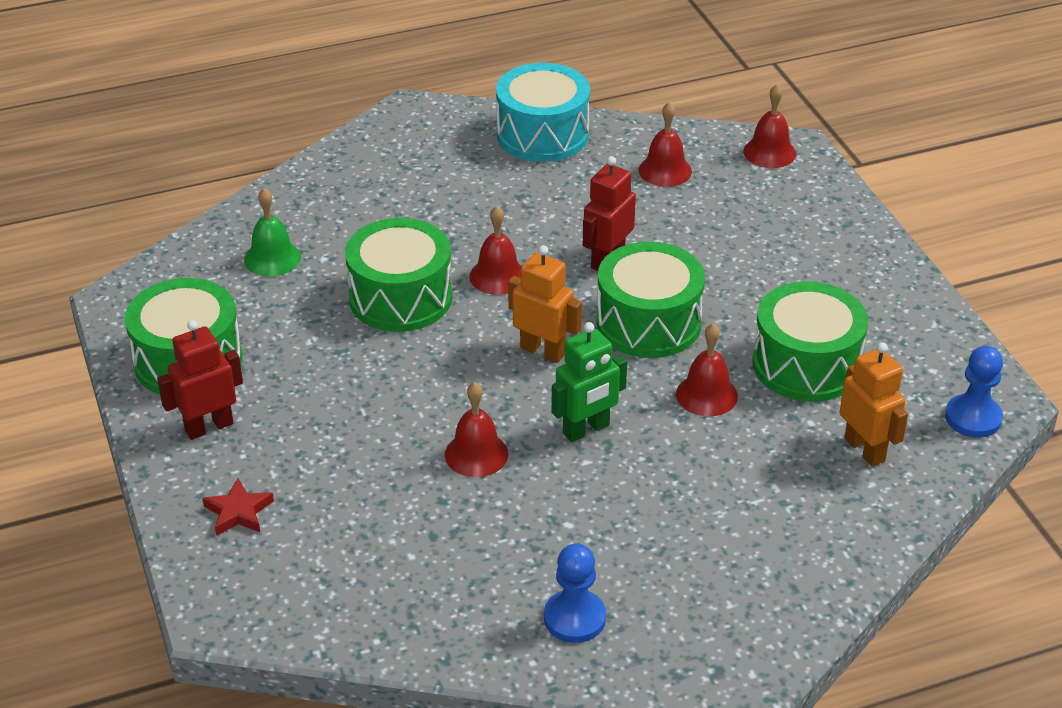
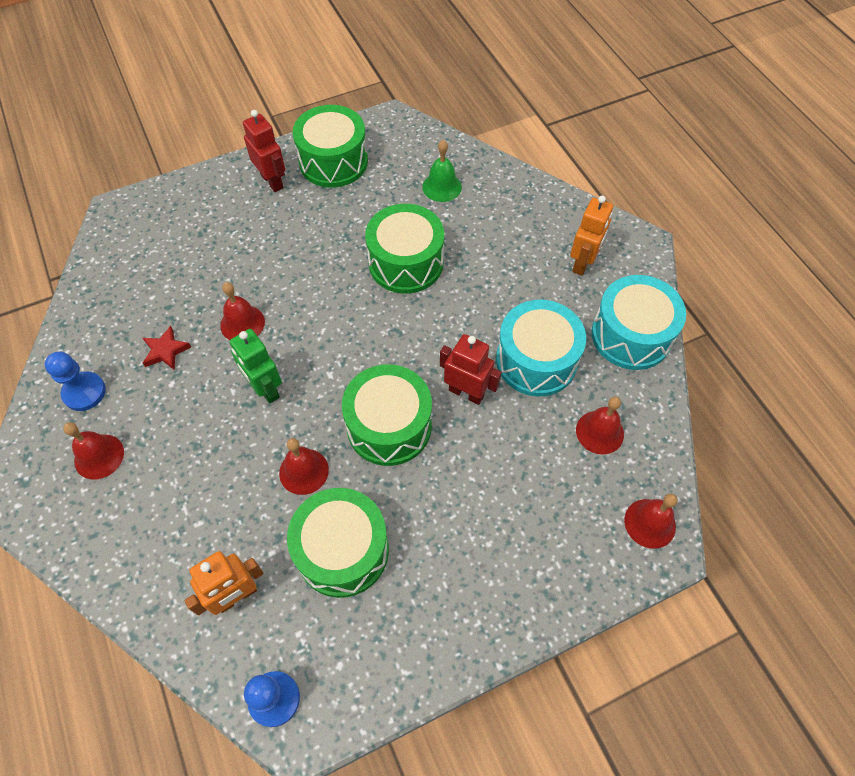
camera: 85 degrees right, 20 degrees up
(238, 512) = (197, 207): red star -> red star (165, 351)
(498, 276) = (437, 319): red bell -> red bell (99, 456)
(543, 351) = (351, 355): orange robot -> orange robot (583, 263)
(568, 204) = (536, 360): none -> turquoise drum

